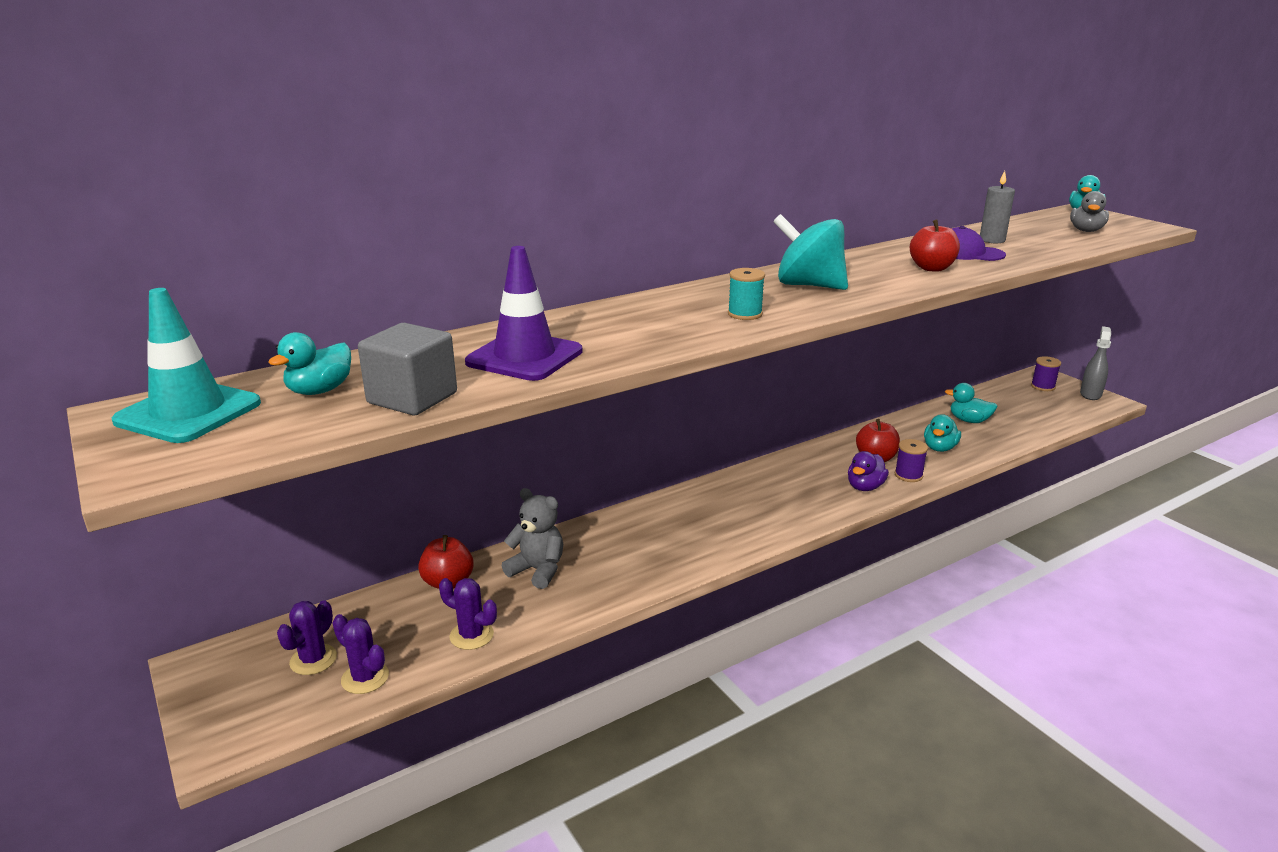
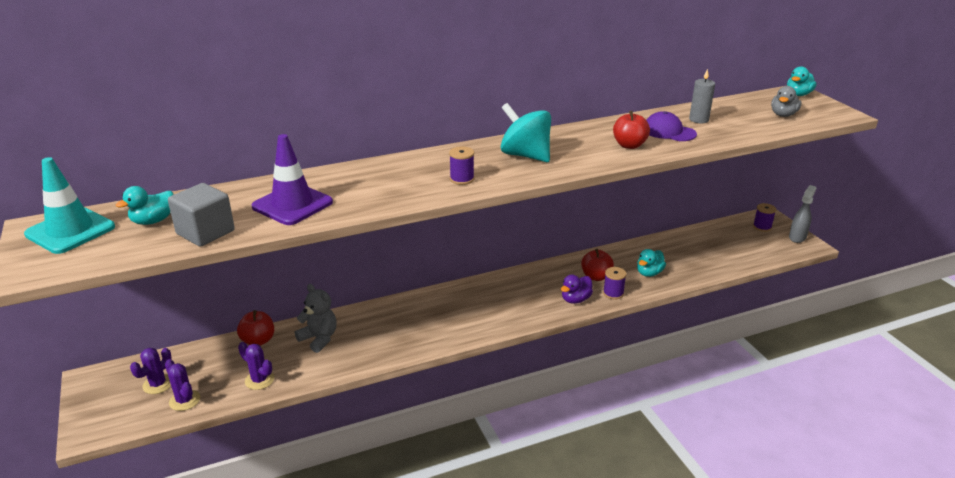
camera: 10 degrees right, 5 degrees up
(745, 314) = (462, 179): turquoise spool -> purple spool
(969, 420) = (685, 251): turquoise duck -> none

